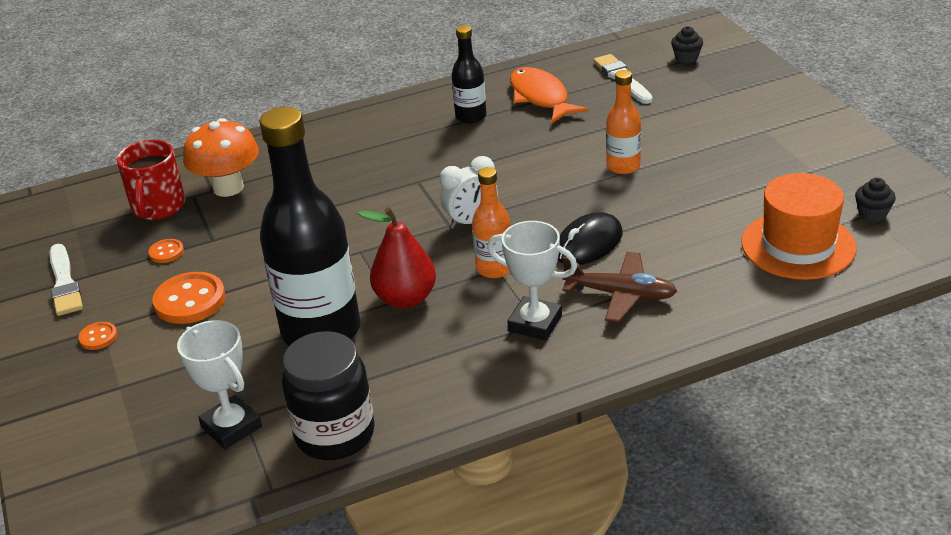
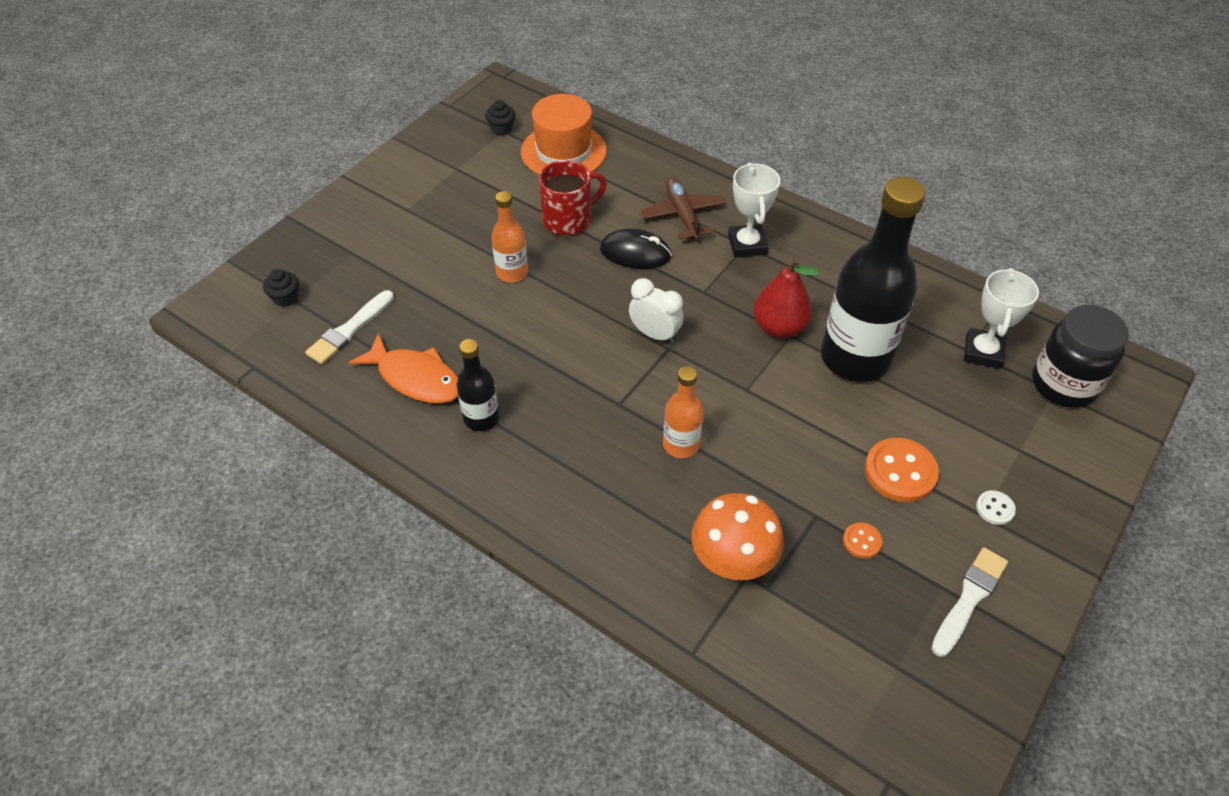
camera: 125 degrees left, 15 degrees up
(98, 337) = (995, 508): orange button -> white button
(158, 207) = (808, 607): red mug -> red mug (569, 219)
(335, 434) = (934, 294): black jar -> black jar (1063, 384)
(494, 268) = (704, 292): orange bottle -> orange bottle (681, 444)
(540, 97) = (416, 378): orange fish -> orange fish turned 90 degrees counterclockwise

